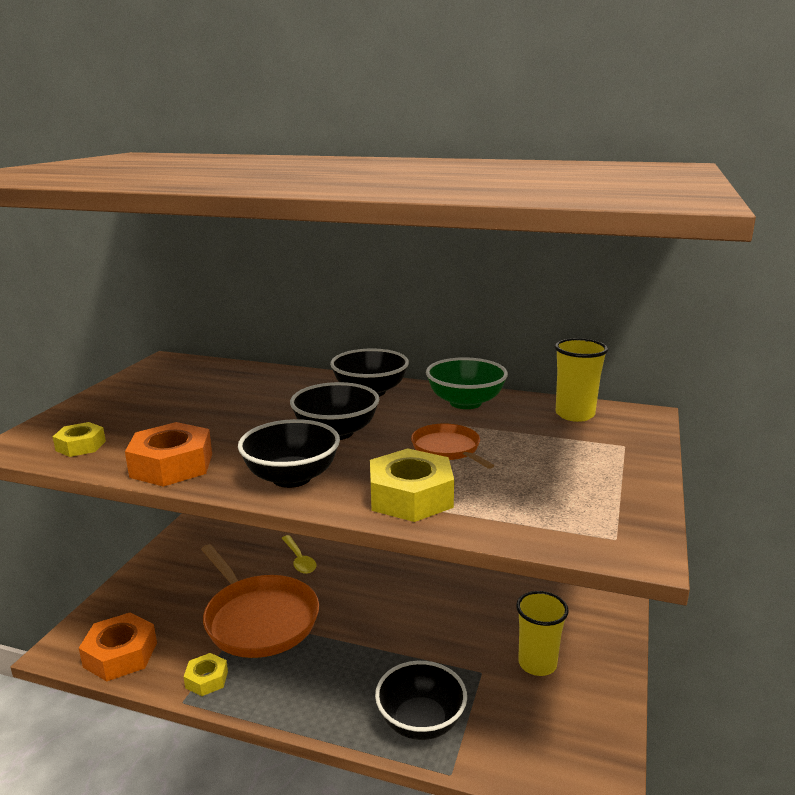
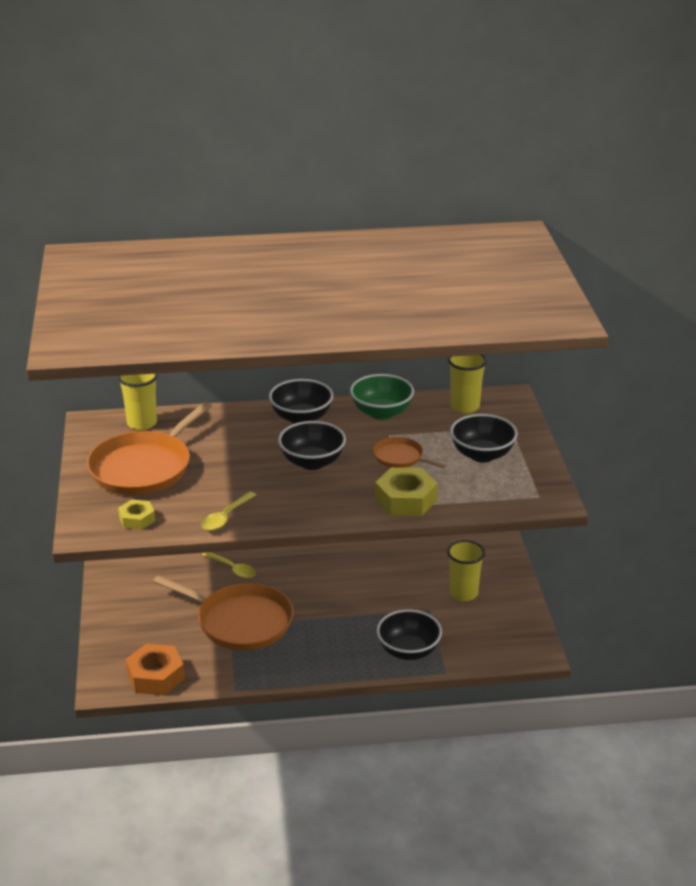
camera: 25 degrees left, 10 degrees up
(158, 402) = (144, 467): none -> orange pan
(172, 465) = (225, 517): orange nut -> yellow spoon
(206, 679) = (239, 671): yellow nut -> none
(208, 369) = (142, 423): none -> yellow cup
(291, 477) = (318, 505): black bowl -> black bowl (482, 455)

